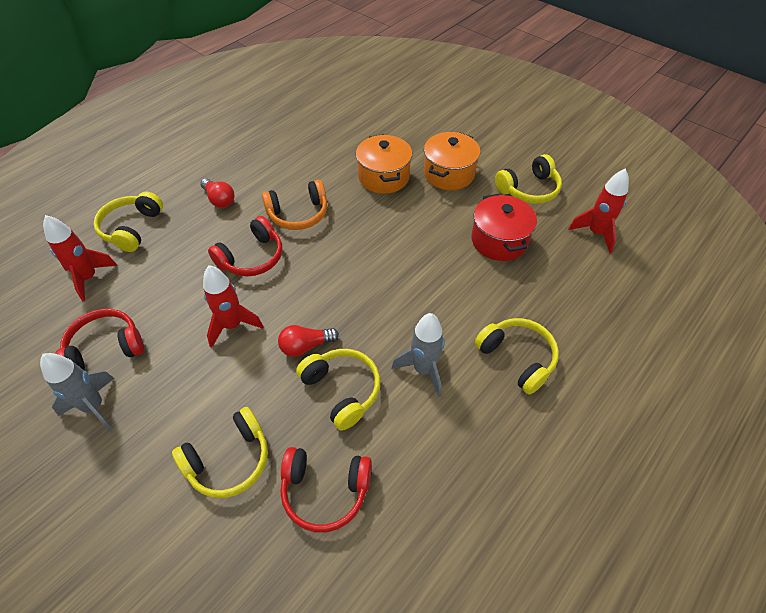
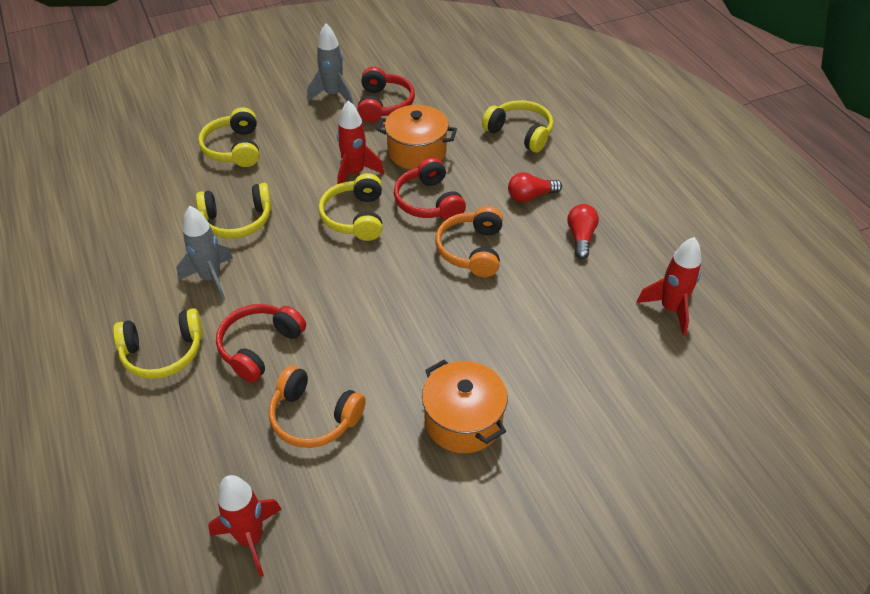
camera: 115 degrees right, 5 degrees down
(89, 278) = (469, 103): red rocket -> red rocket (670, 309)
(305, 346) = (298, 211): red light bulb -> red light bulb (581, 237)
(325, 491) = (168, 188): red headphones -> red headphones (260, 347)
(383, 177) = (494, 347): orange pot -> orange pot (417, 152)
(499, 240) = (314, 417): red pot -> orange headphones
(529, 189) = (378, 504): yellow headphones -> yellow headphones (355, 217)

